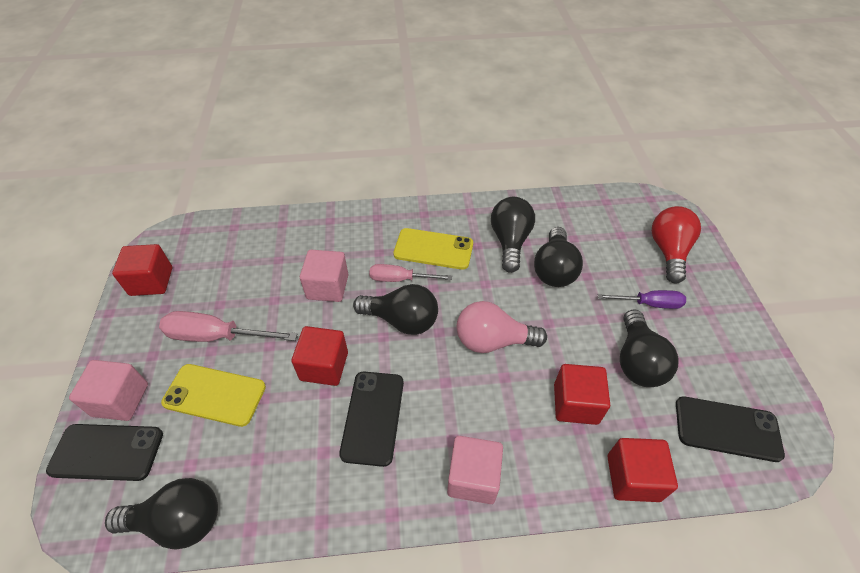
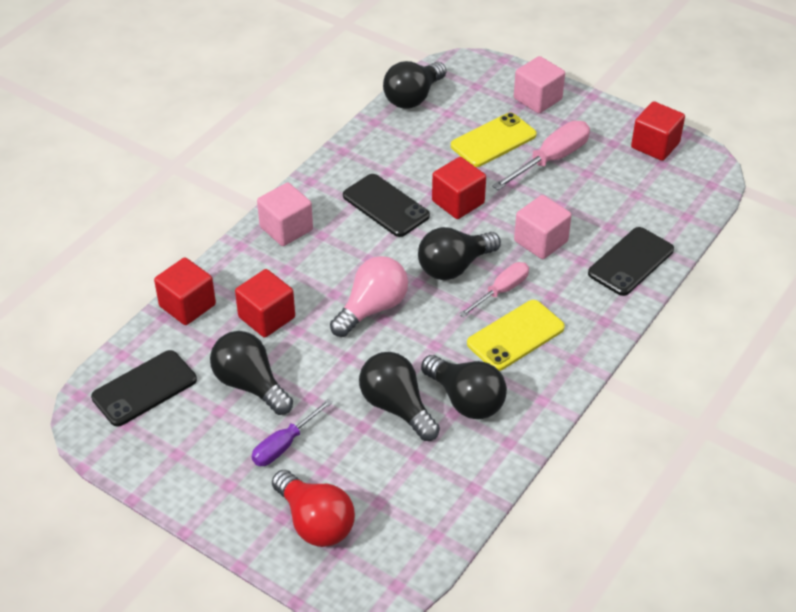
camera: 130 degrees right, 5 degrees down
(107, 452) = (498, 83): black phone -> black phone (630, 262)

